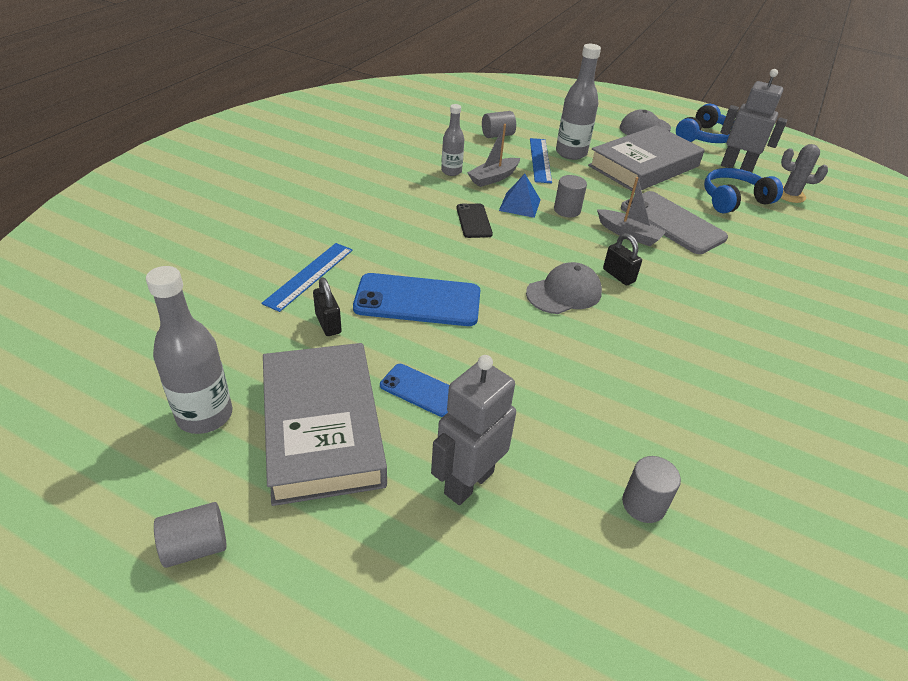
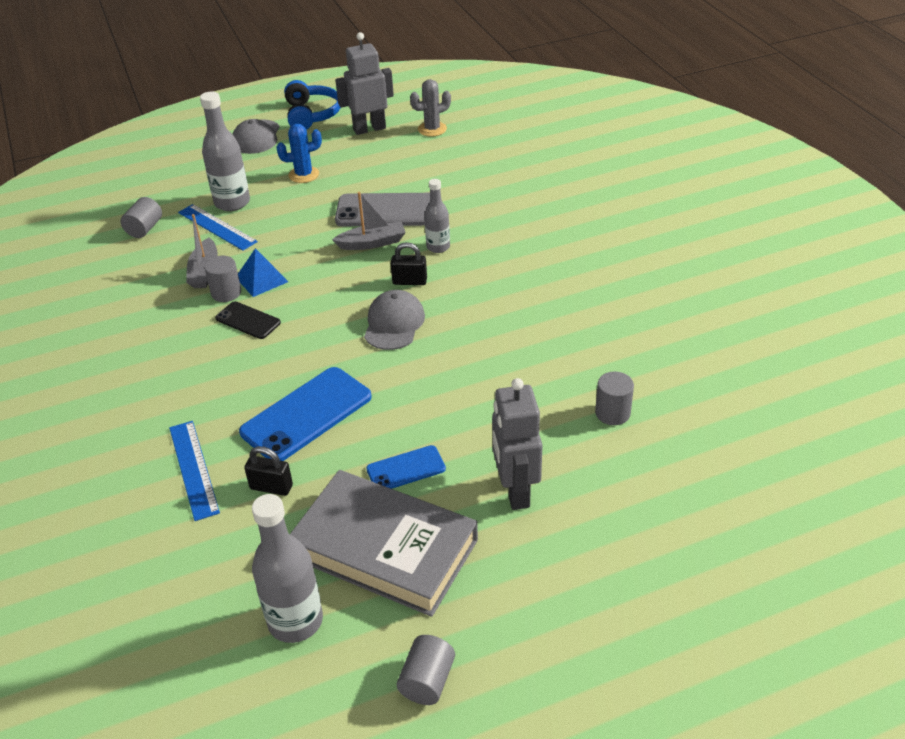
camera: 45 degrees left, 0 degrees up
(451, 171) = (160, 292): grey bottle -> grey bottle (438, 247)
(567, 210) = (303, 257): grey cylinder -> grey cylinder (226, 293)
(644, 166) = (304, 175): grey book -> blue cactus
(733, 200) = (402, 160): blue headphones -> none

